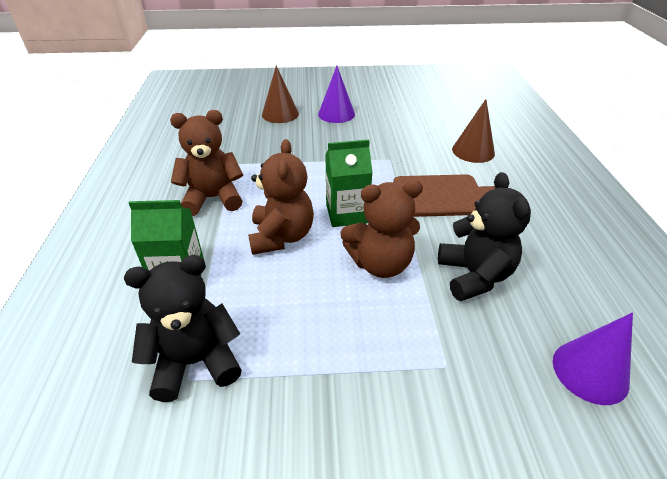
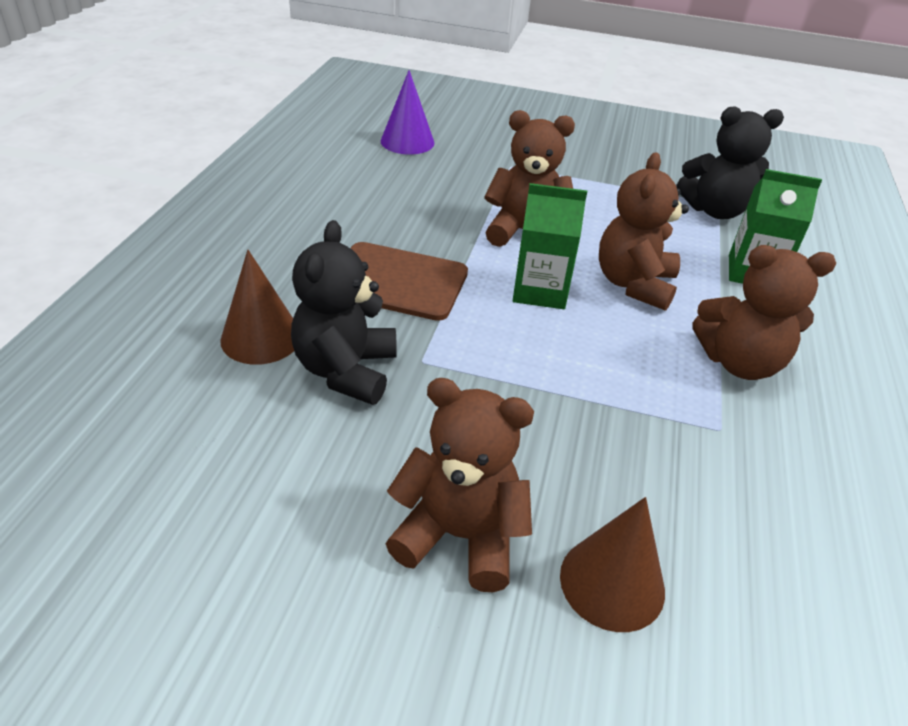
camera: 165 degrees left, 0 degrees up
(336, 114) = (460, 535): purple cone -> brown teddy bear
(474, 276) = (436, 202): black teddy bear -> black teddy bear (346, 370)

